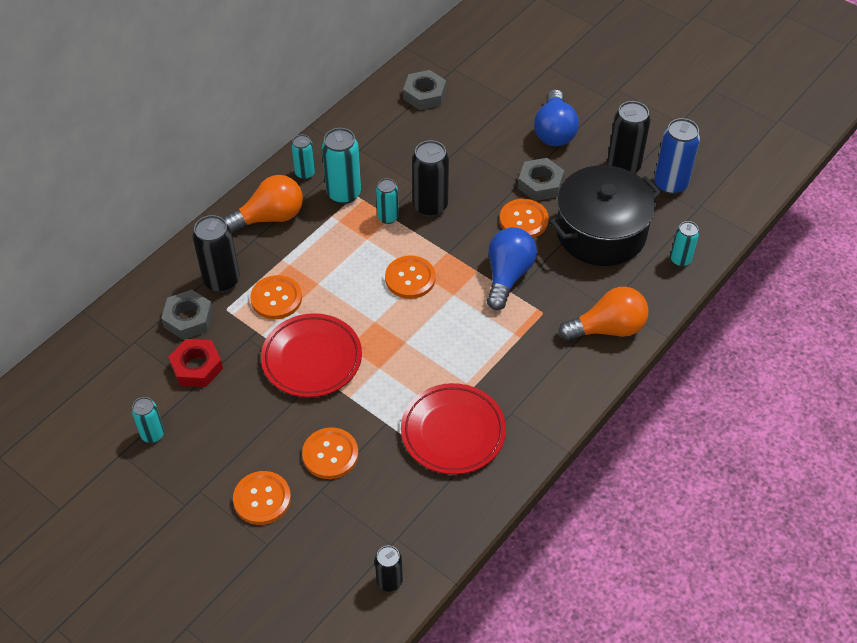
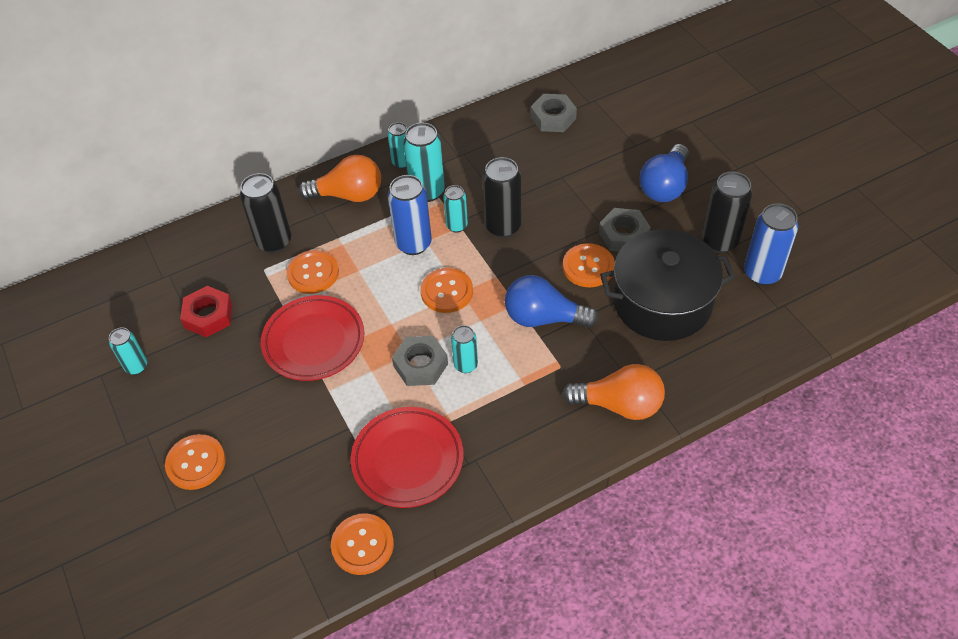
camera: 25 degrees right, 0 degrees up
(188, 319) = (226, 268): grey nut -> grey nut (420, 365)
(330, 454) = (280, 441): orange button -> orange button (362, 545)
(356, 245) = (413, 244): none -> blue can
(389, 581) = (266, 591): black can -> none
(507, 276) = (544, 318): blue light bulb -> blue light bulb turned 120 degrees counterclockwise
(680, 260) = (734, 356): turquoise can -> turquoise can (465, 365)

